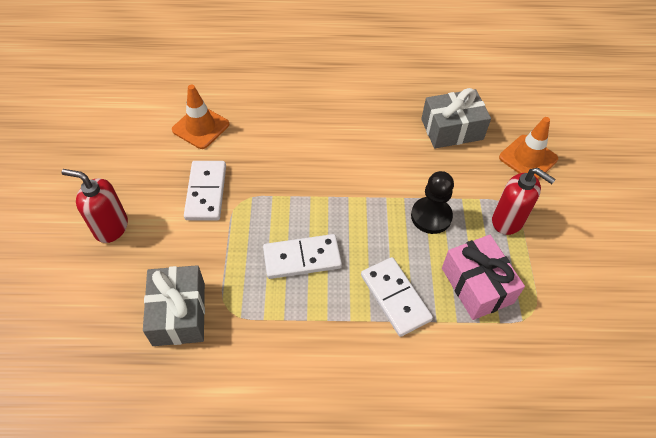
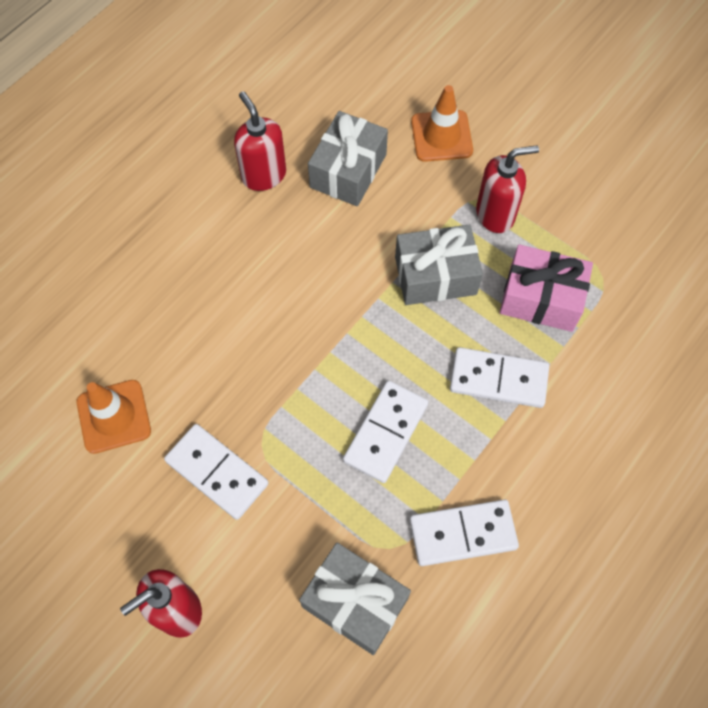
camera: 50 degrees left, 10 degrees up
(271, 346) = (463, 534): none -> white domino
(405, 95) = (263, 175): none -> red soap dispenser
(431, 216) = (435, 275): black pawn -> grey gift

